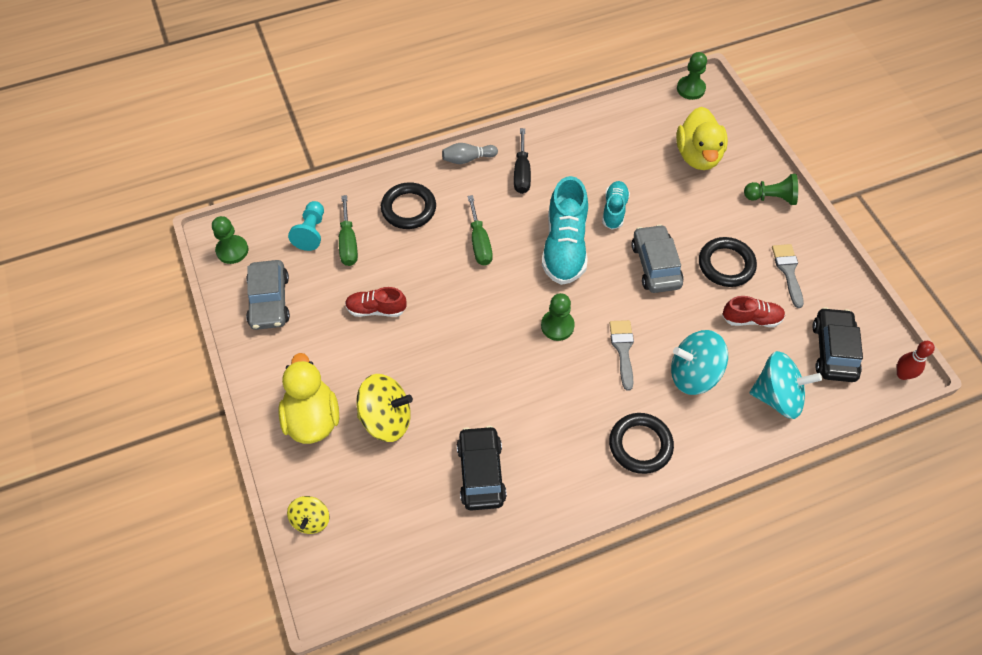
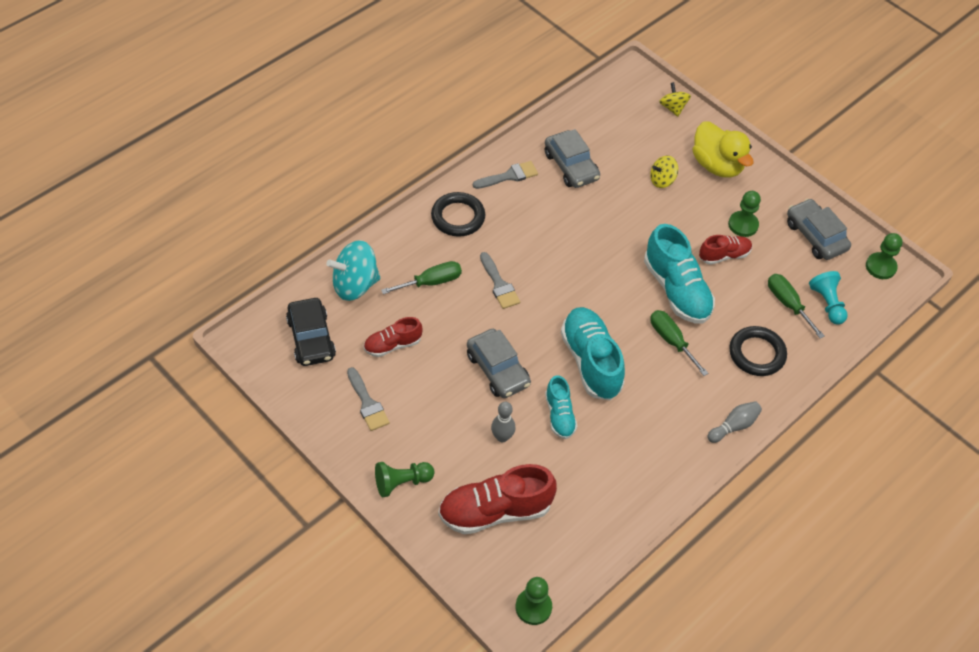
camera: 155 degrees right, 5 degrees down
(386, 419) = (662, 180): yellow spinning top -> yellow spinning top, size x0.58
(446, 289) = (676, 290): none -> turquoise shoe
(481, 473) = (571, 166): black car -> grey car
(522, 173) = (671, 428): black screwdriver -> none
(557, 326) = (564, 287): green pawn -> green pawn (743, 225)
(560, 483) = (509, 176): none -> grey brush
(672, 208) = (502, 437): none -> grey bowling pin
(694, 374) = (431, 282): turquoise spinning top -> green screwdriver
(698, 156) = (495, 511): yellow duck -> red shoe
(726, 264) = (430, 391): black ring -> none
(902, 374) = (245, 335): red bowling pin -> none

